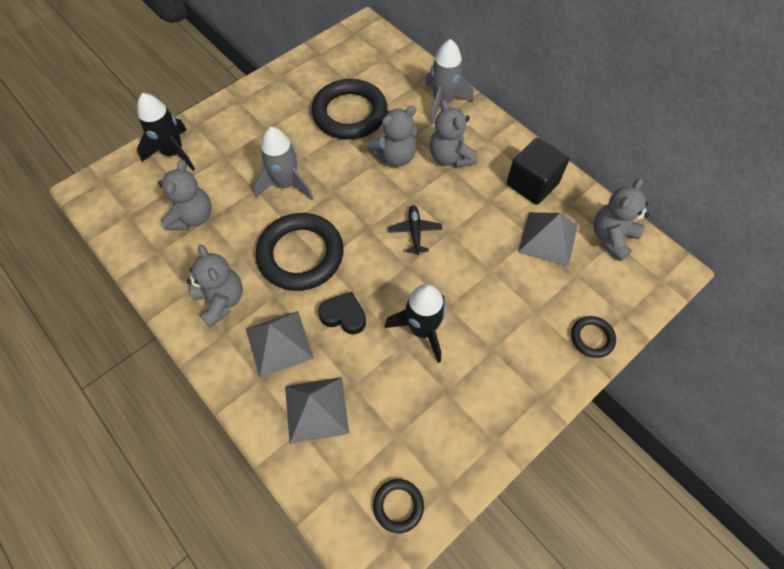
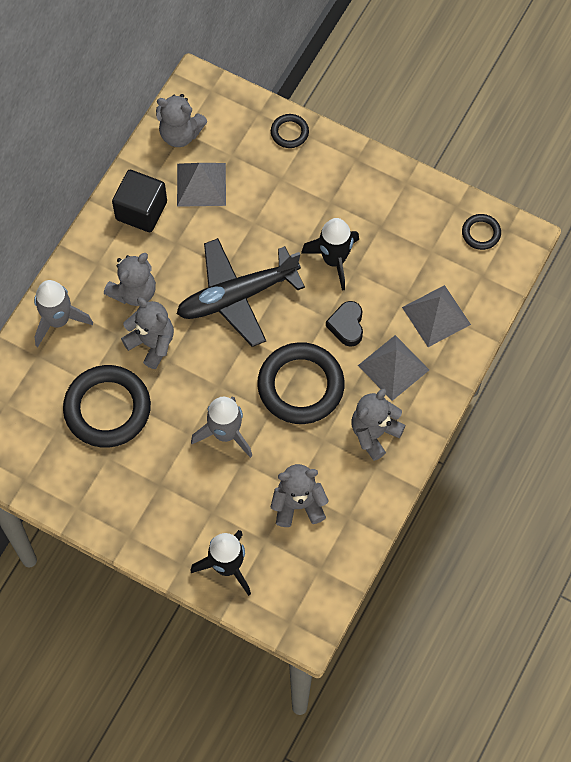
camera: 110 degrees left, 5 degrees up
(415, 232) = (237, 296): black plane -> black plane, size x2.30

